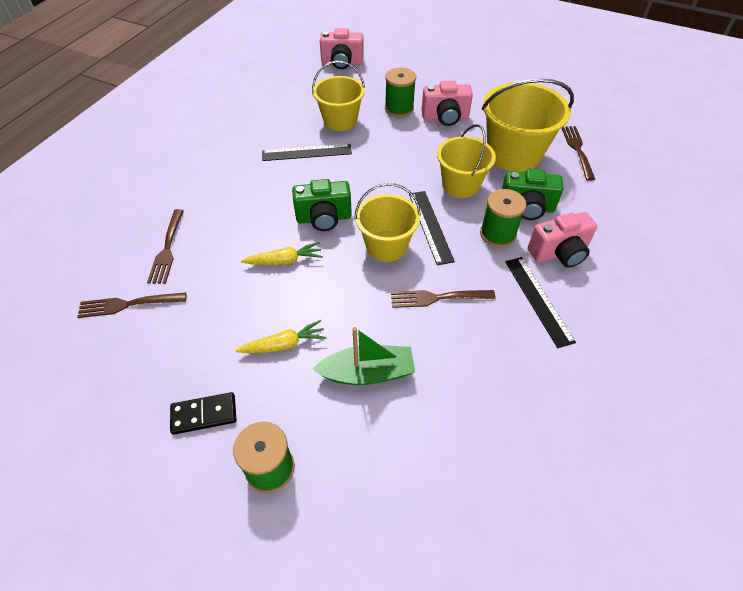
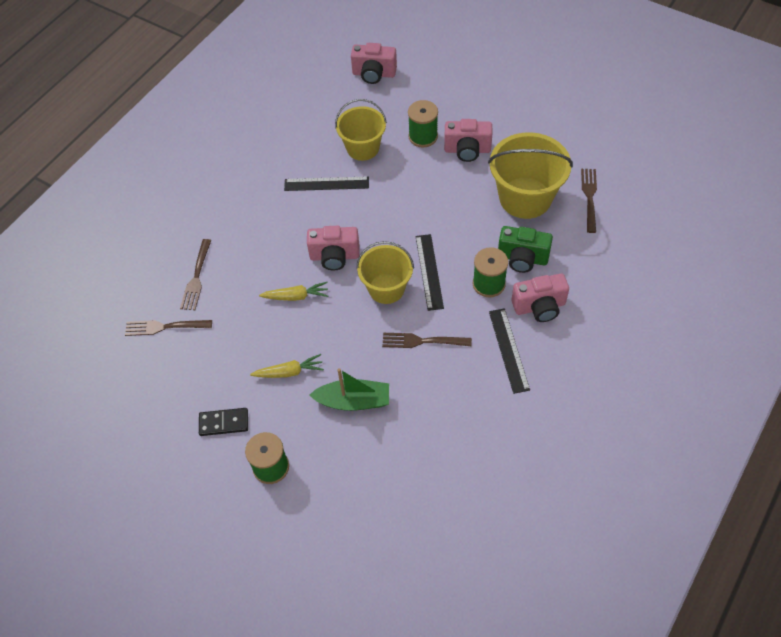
camera: 10 degrees right, 5 degrees up
(324, 218) = (334, 256): green camera -> pink camera
(460, 185) = (466, 229): yellow bucket -> none

